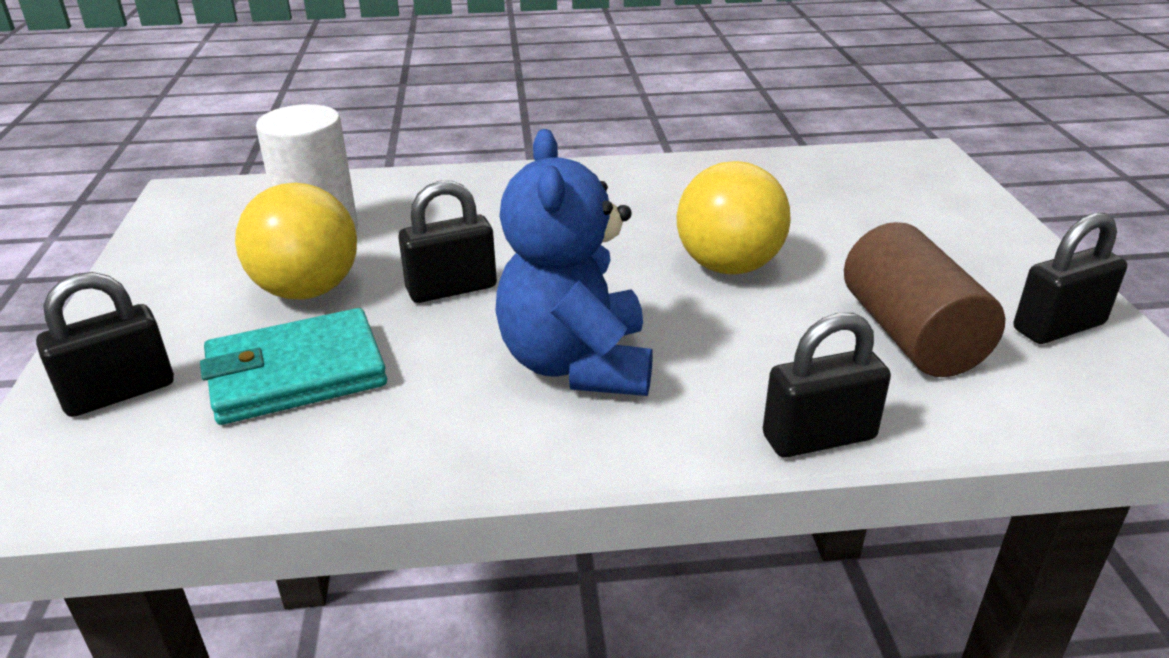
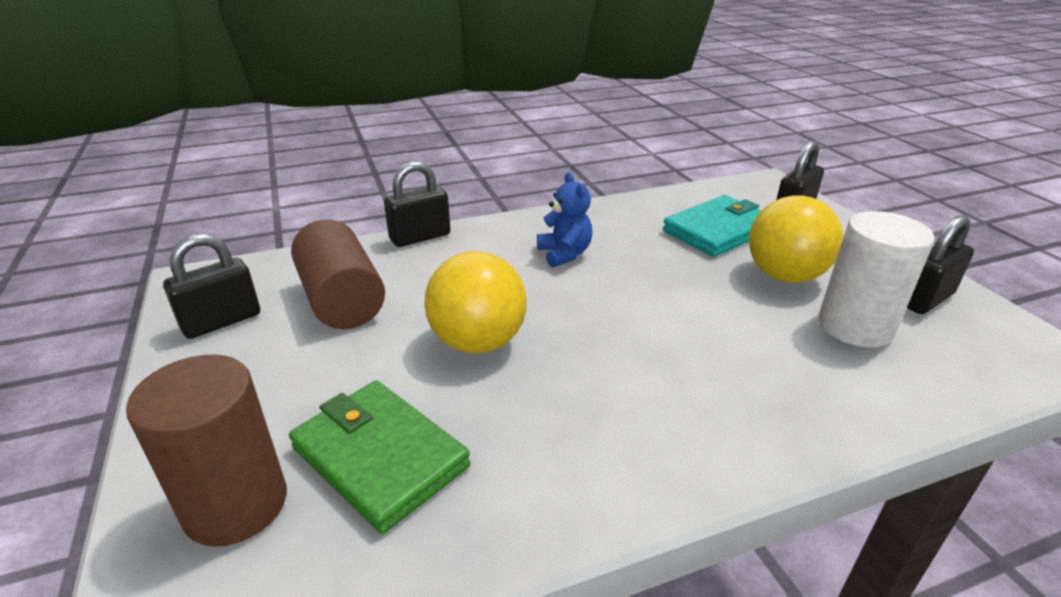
camera: 165 degrees right, 0 degrees up
(451, 289) = (687, 291): black padlock -> black padlock (925, 299)
(577, 364) = (564, 254): blue teddy bear -> blue teddy bear, size x0.56
(815, 202) = (380, 457): none -> green wallet
(914, 192) = (236, 504): none -> brown cylinder

